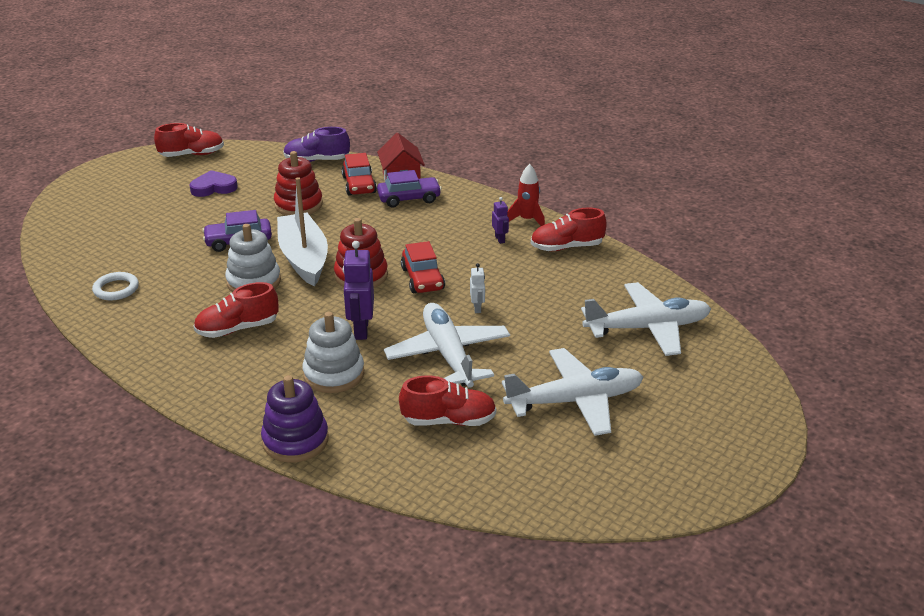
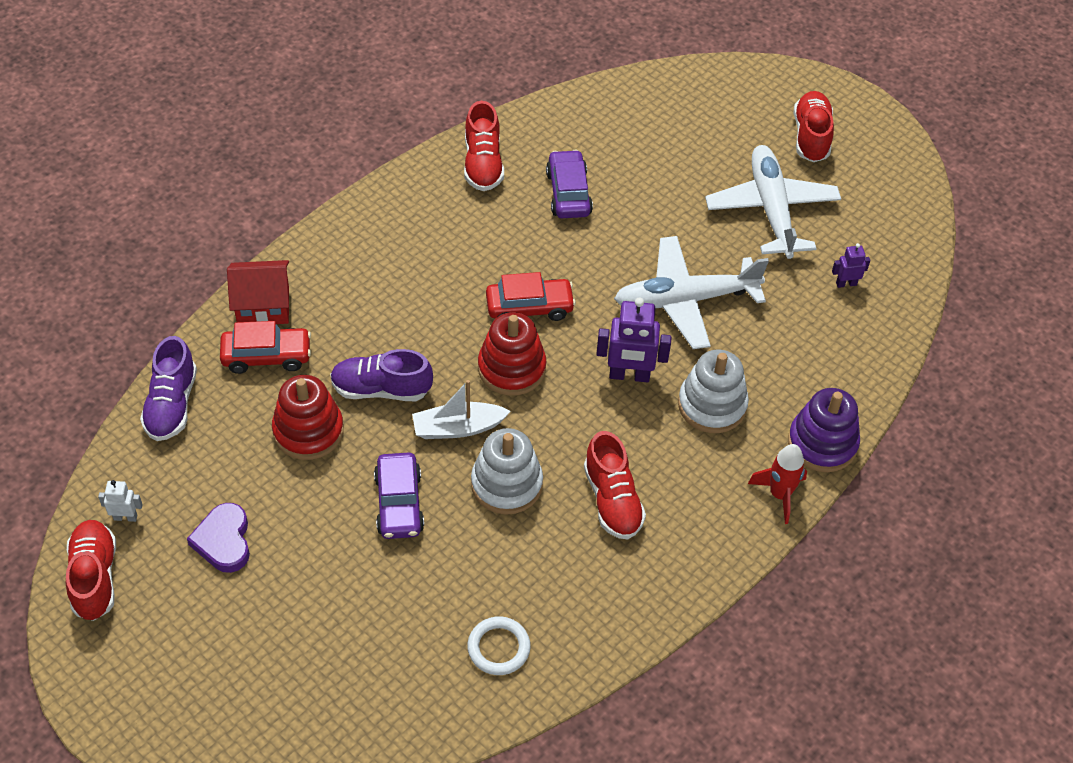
camera: 85 degrees left, 20 degrees up
(303, 258) = (458, 428): white boat -> white boat, size x0.61
(336, 226) = (381, 389): none -> purple shoe
(409, 199) = (323, 302): purple car -> purple car (568, 193)
(449, 420) = (796, 312): red shoe -> red shoe (811, 136)
(477, 308) = (599, 263): white robot -> white robot (125, 517)
(500, 239) = (451, 222): purple robot -> purple robot (846, 283)
(527, 220) = (411, 189): red rocket -> red rocket (779, 495)
(647, 328) = (656, 130): white plane -> none

